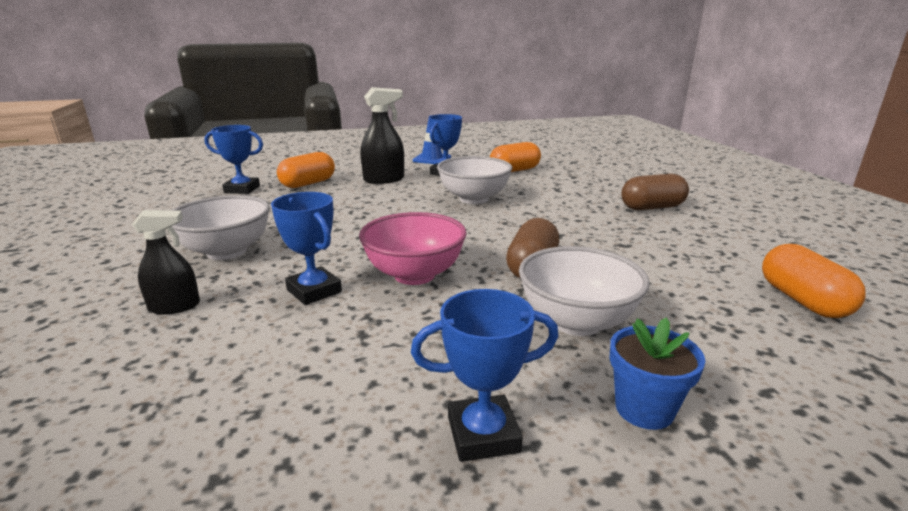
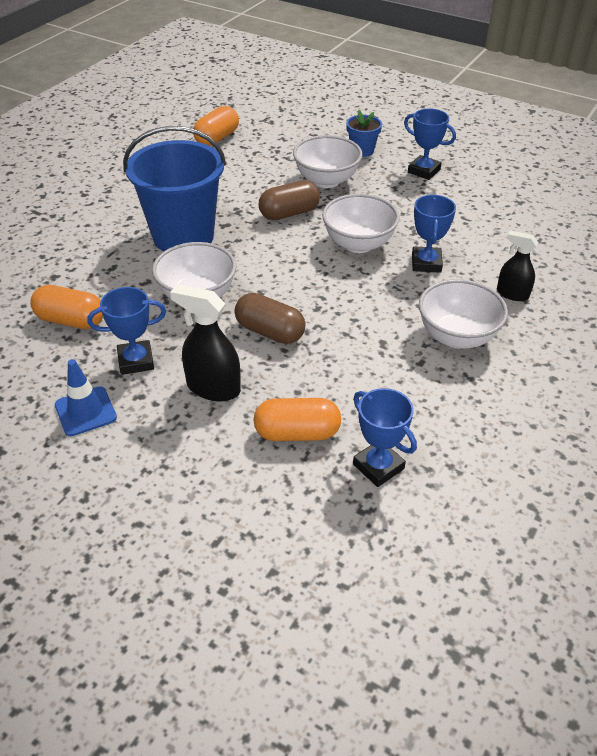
camera: 135 degrees left, 20 degrees up
(414, 275) = (358, 244): pink bowl -> white bowl
(564, 216) = (183, 236): none -> blue bucket
(652, 207) = (111, 210): brown capsule -> brown capsule (270, 332)

